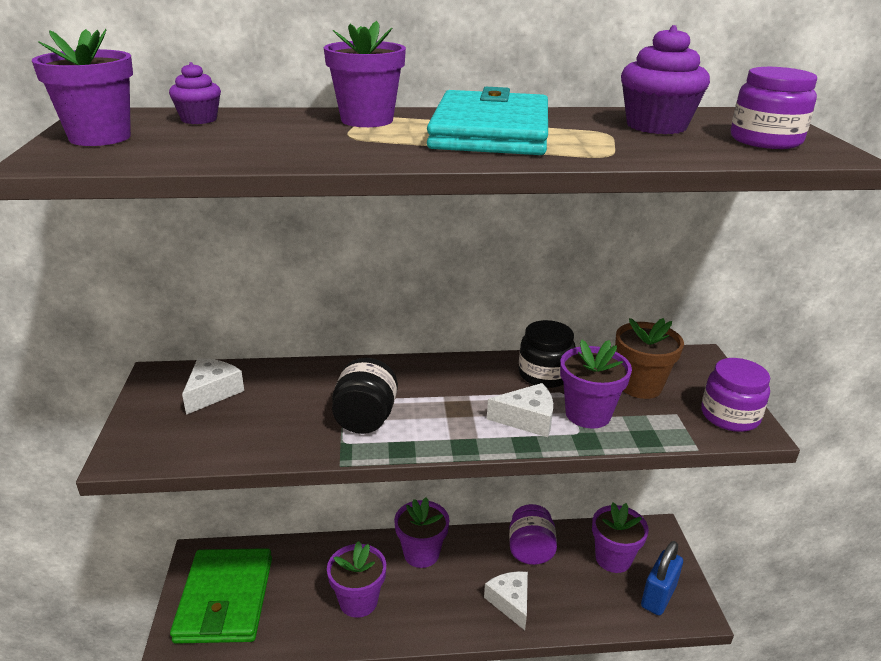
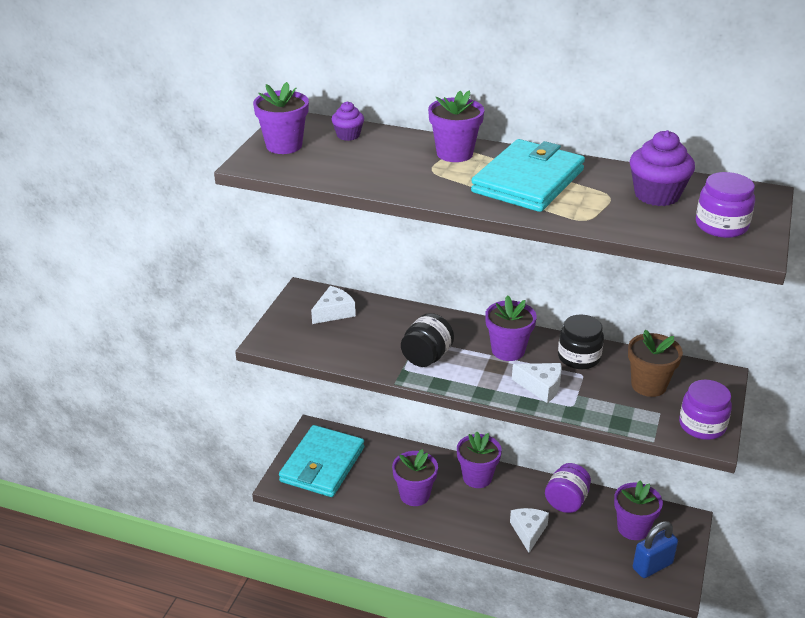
camera: 25 degrees right, 5 degrees up
(225, 599) = (322, 465): green wallet -> turquoise wallet
(588, 414) = (589, 395): purple flower pot -> purple flower pot (508, 350)

